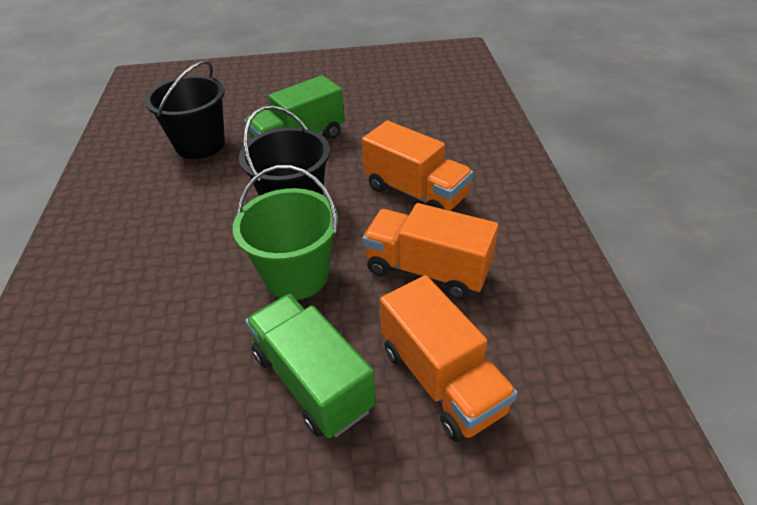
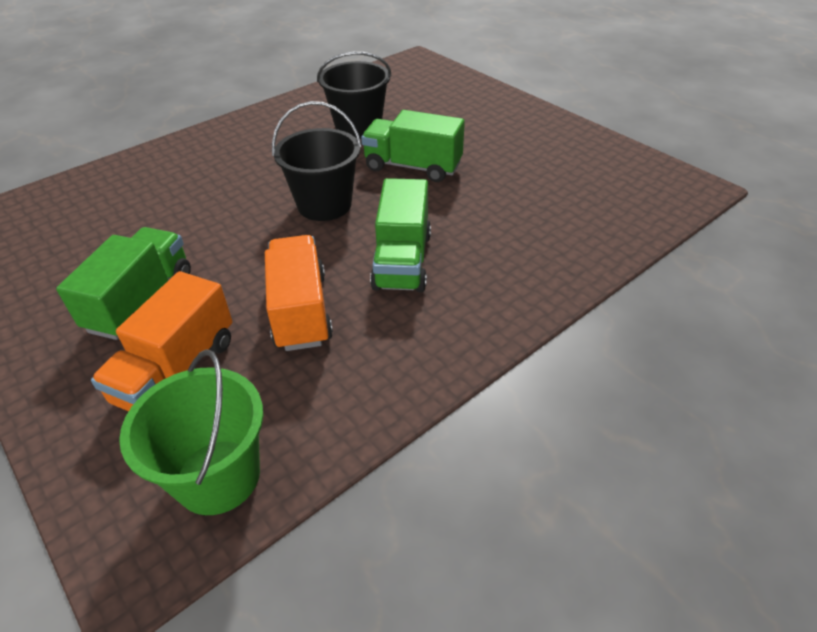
camera: 55 degrees right, 0 degrees up
(296, 275) = (244, 244): green bucket -> green bucket (218, 476)
(415, 192) = (402, 261): orange truck -> green truck

